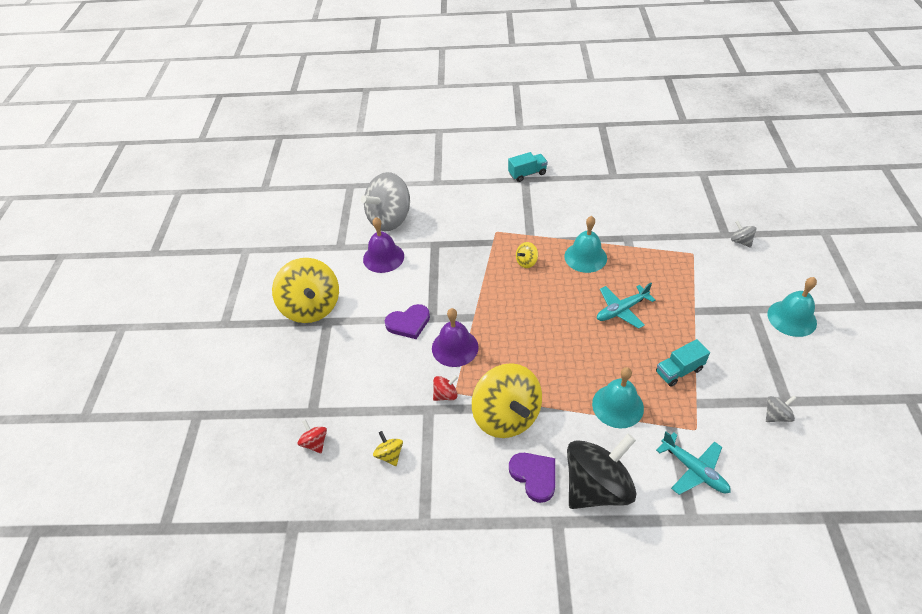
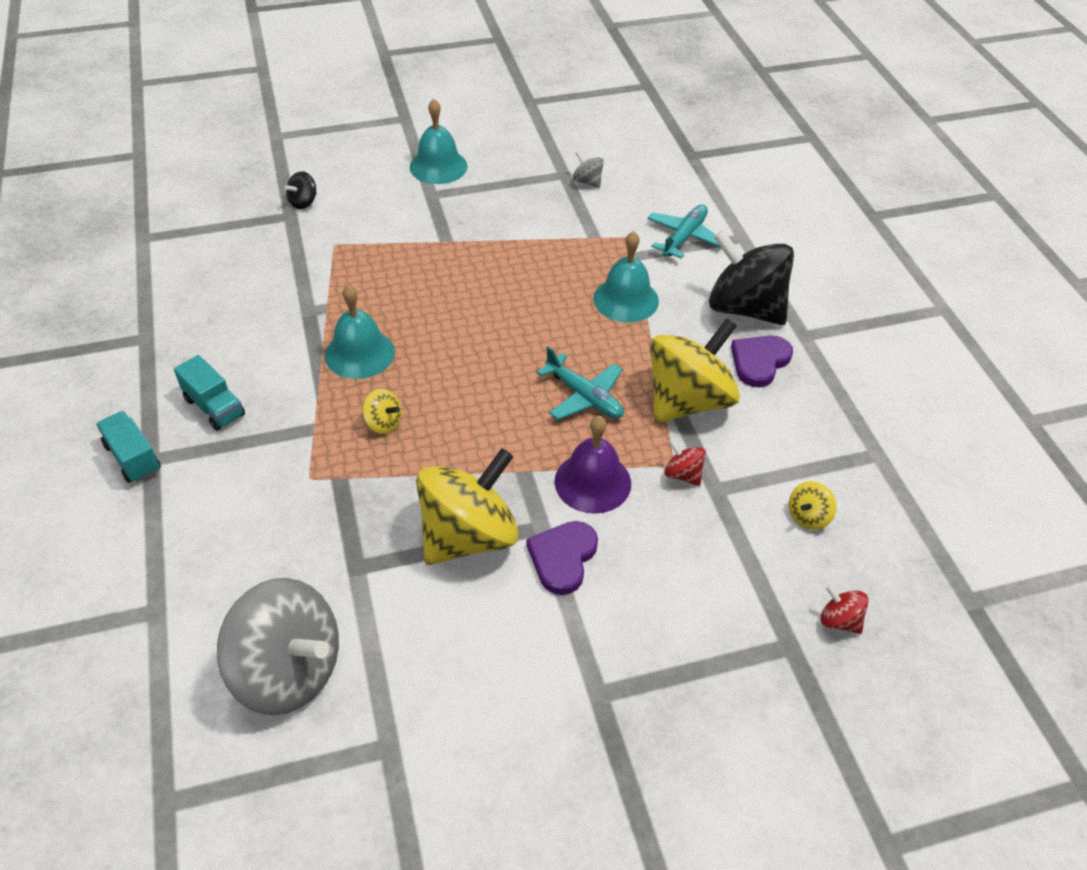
camera: 110 degrees left, 0 degrees up
(311, 307) = (572, 738): yellow spinning top -> yellow spinning top (468, 536)
(315, 443) = (839, 620): red spinning top -> red spinning top turned 90 degrees clockwise
(383, 257) = (408, 647): purple bell -> none
(408, 323) = (563, 558): purple heart -> purple heart turned 120 degrees counterclockwise
(621, 310) = (463, 307): turquoise plane -> turquoise plane (584, 396)
(679, 371) = (552, 251): turquoise truck -> turquoise truck (214, 407)
(740, 241) = (303, 202): grey spinning top -> black spinning top

